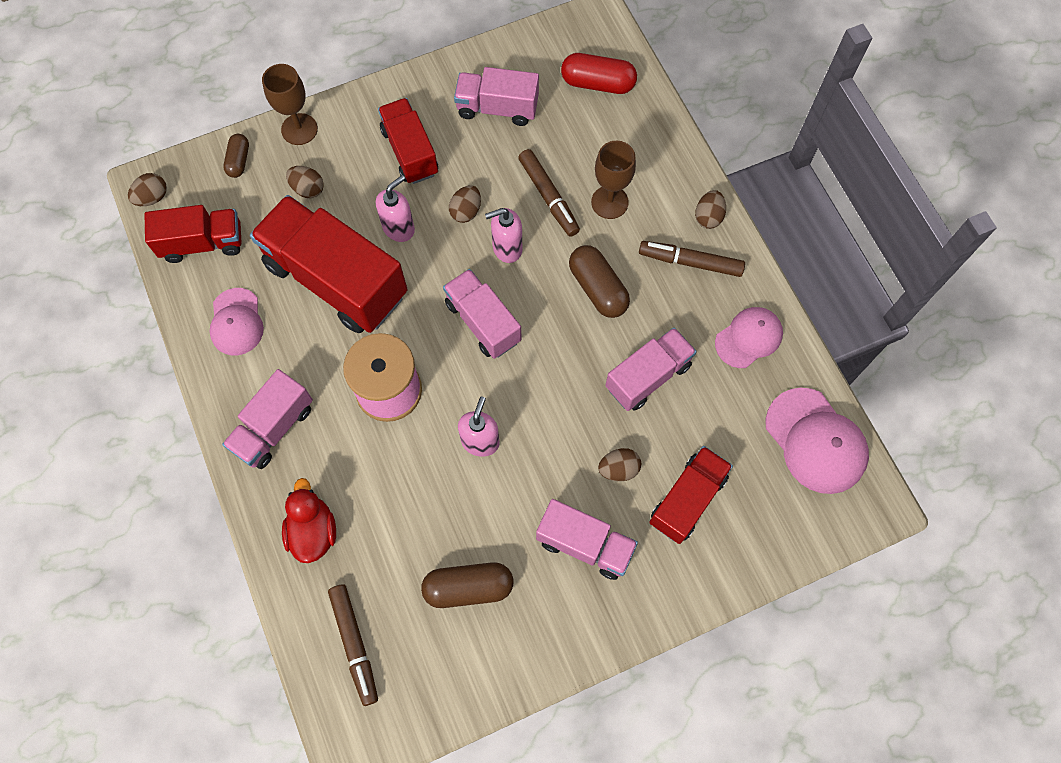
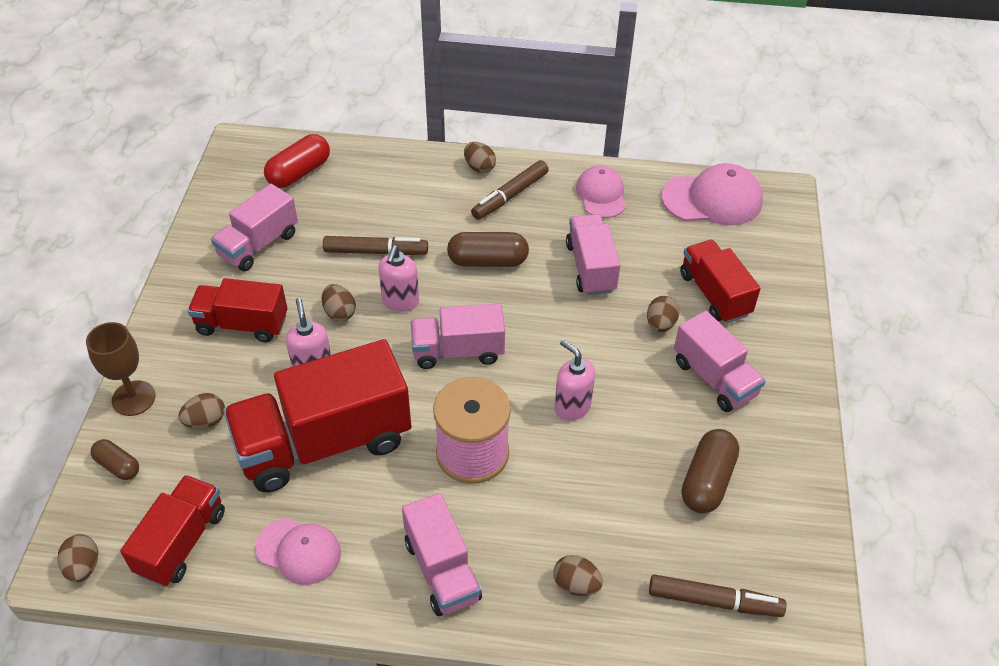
camera: 60 degrees left, 20 degrees down
(313, 531) = (576, 584): red duck -> brown egg
(584, 544) = (714, 378): pink truck -> pink truck turned 90 degrees clockwise
(609, 202) = (415, 217): brown goblet -> none

